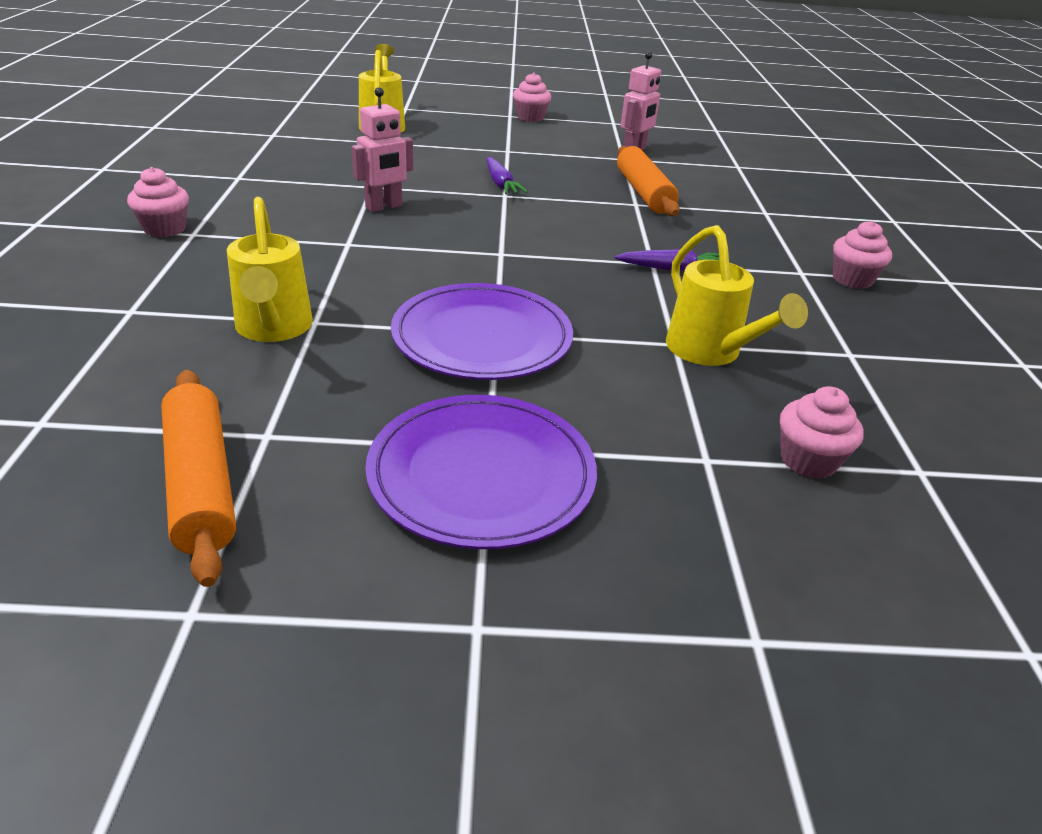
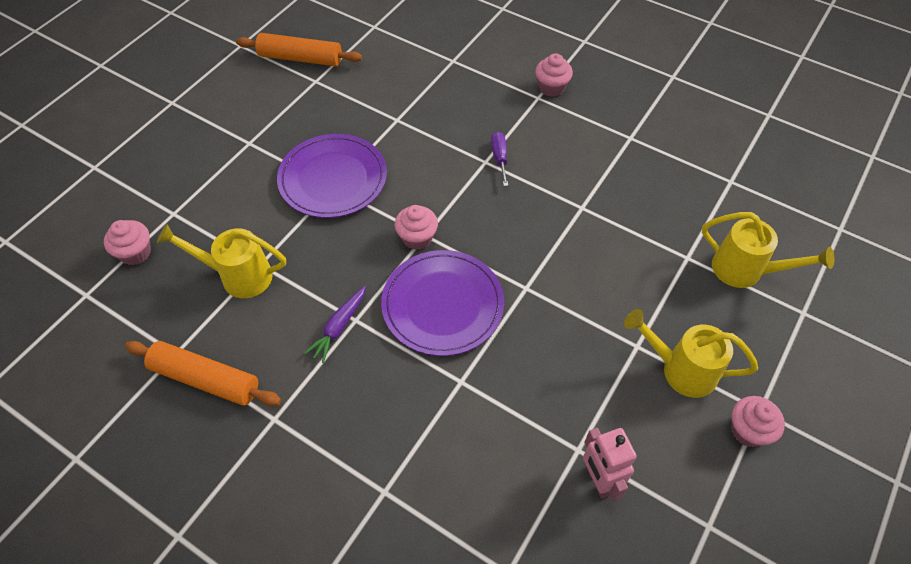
camera: 125 degrees right, 20 degrees up
(274, 328) = (400, 103): yellow watering can -> yellow watering can (681, 370)
(333, 237) = (499, 158): none -> purple screwdriver
(384, 207) = (537, 200): pink robot -> none
(481, 475) = (235, 133): purple plate -> purple plate (442, 305)
(501, 184) = (551, 297): purple carrot -> none
(644, 193) = (481, 406): orange rolling pin -> orange rolling pin (205, 379)
(852, 279) = (238, 450): pink cupcake -> pink cupcake (417, 238)

